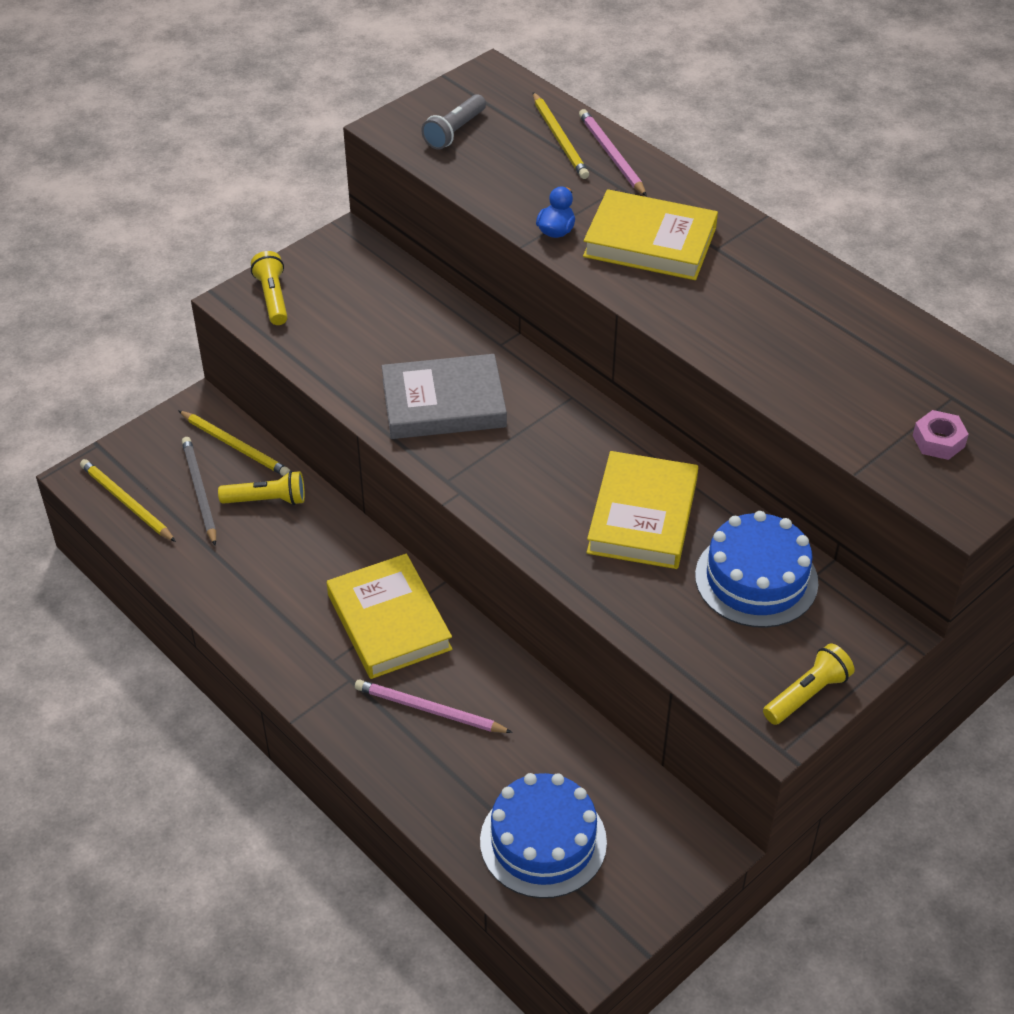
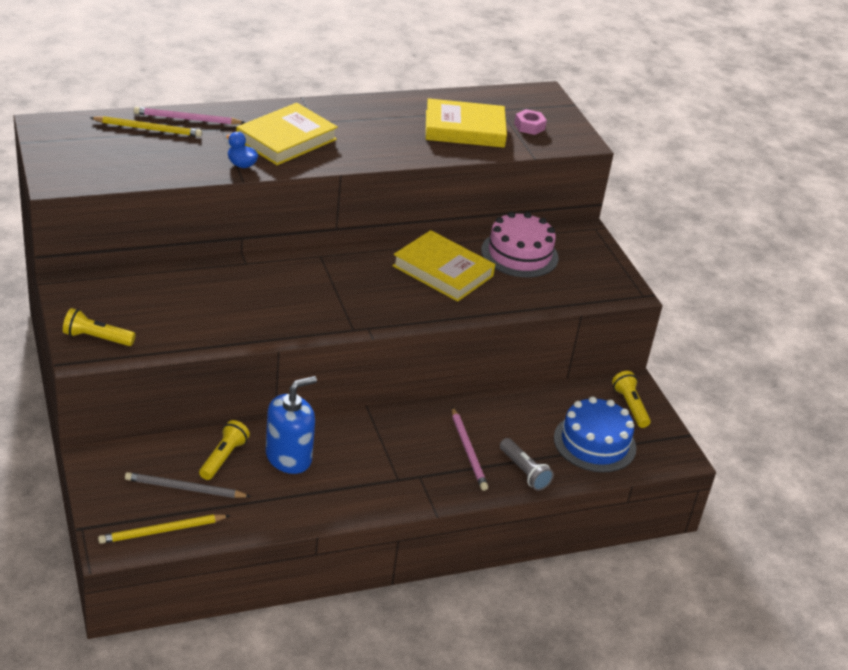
camera: 70 degrees left, 10 degrees down
(235, 446) = (153, 455): yellow pencil -> none
(303, 551) = (288, 457): none -> blue soap dispenser
(389, 621) = (382, 441): yellow book -> yellow book (464, 129)
(429, 710) = (468, 451): pink pencil -> pink pencil turned 60 degrees counterclockwise
(443, 403) = (281, 305): grey book -> none
(455, 131) = (93, 161): grey flashlight -> grey flashlight (524, 471)
(756, 579) = (519, 254): blue cake -> pink cake
(807, 694) = (611, 272): yellow flashlight -> yellow flashlight (630, 406)

